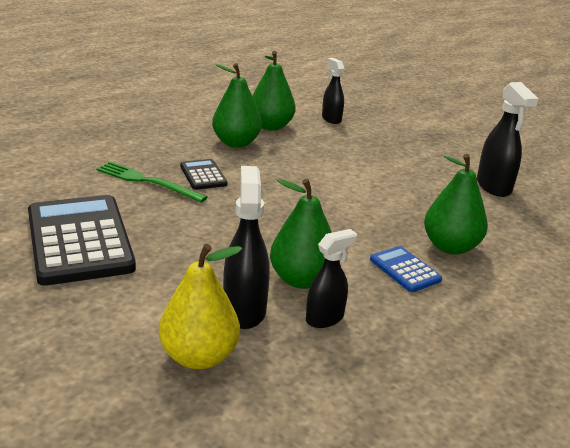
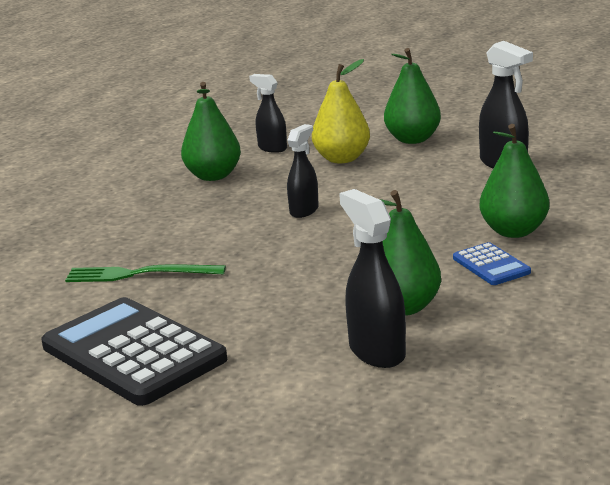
camera: 20 degrees left, 5 degrees down
(199, 356) = (376, 403): yellow pear -> yellow pear (342, 159)
(203, 175) = (194, 248): black calculator -> none
(236, 143) = (193, 205): green pear -> green pear (412, 139)
(325, 318) = (459, 331): black spray bottle -> black spray bottle (304, 210)
(405, 270) = (491, 265): blue calculator -> blue calculator turned 150 degrees counterclockwise

